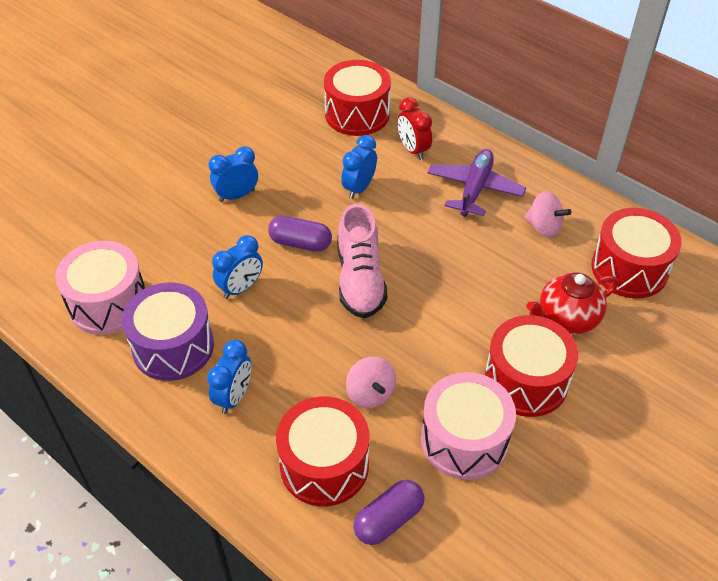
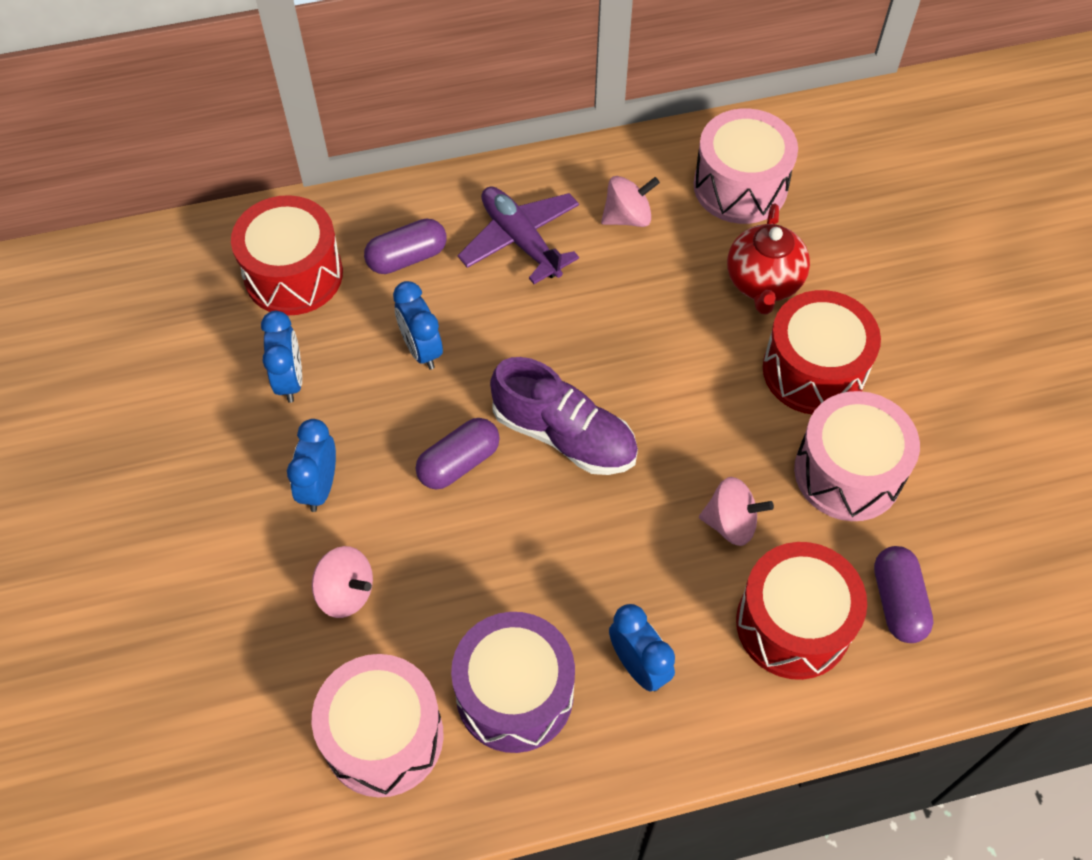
camera: 55 degrees left, 10 degrees up
(182, 241) = (346, 592): none -> pink spinning top
(241, 288) = (479, 568): blue clock -> blue clock (290, 380)
(360, 279) = (564, 435): pink shoe -> purple shoe
(413, 150) = (407, 258): red clock -> purple capsule
(629, 269) = (740, 186): red drum -> pink drum

